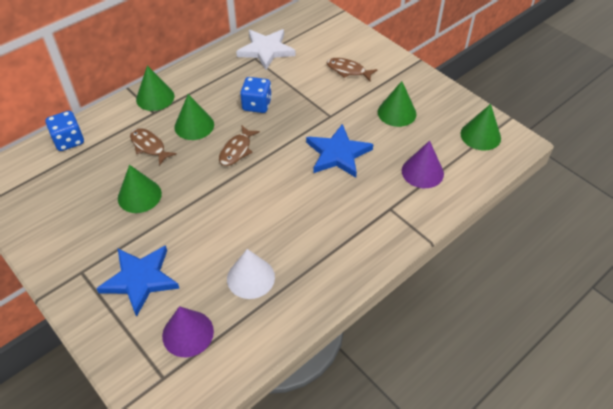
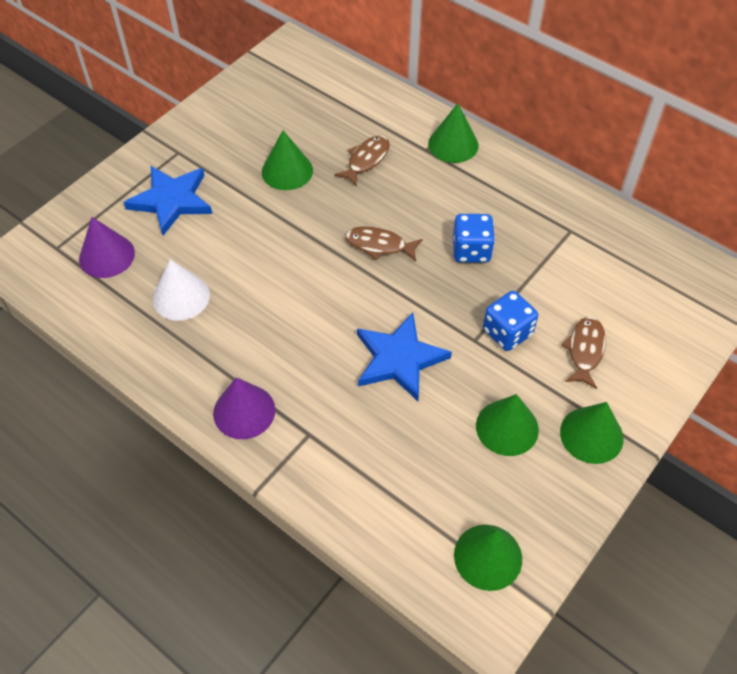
camera: 80 degrees right, 5 degrees up
(69, 141) = (358, 90): blue dice -> blue dice (507, 332)
(194, 125) = (413, 193): green cone -> green cone (591, 435)
(266, 50) = (593, 240): white star -> none
(422, 172) = (386, 472): purple cone -> purple cone (244, 411)

